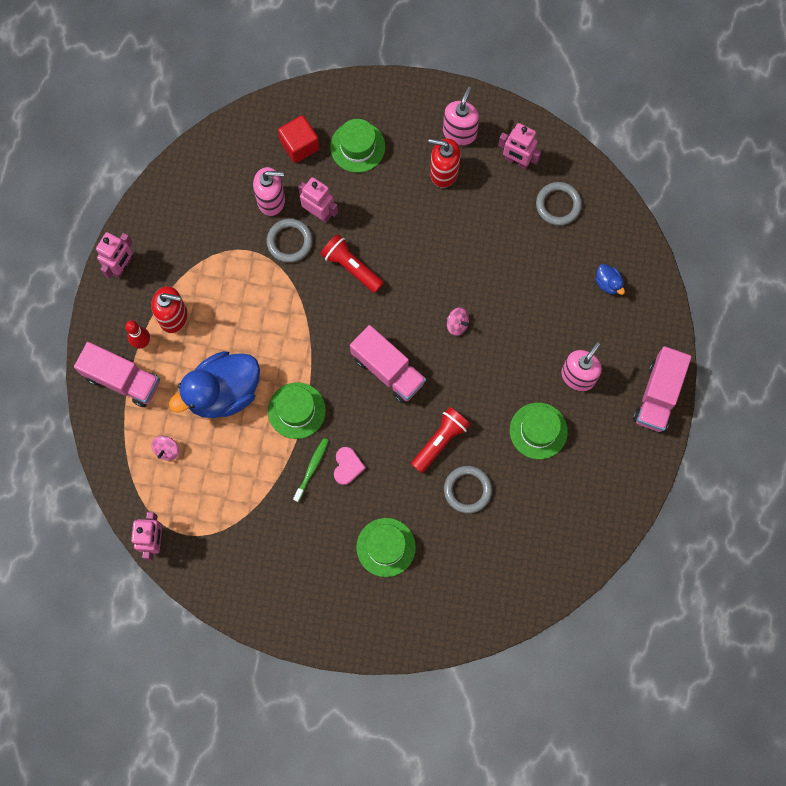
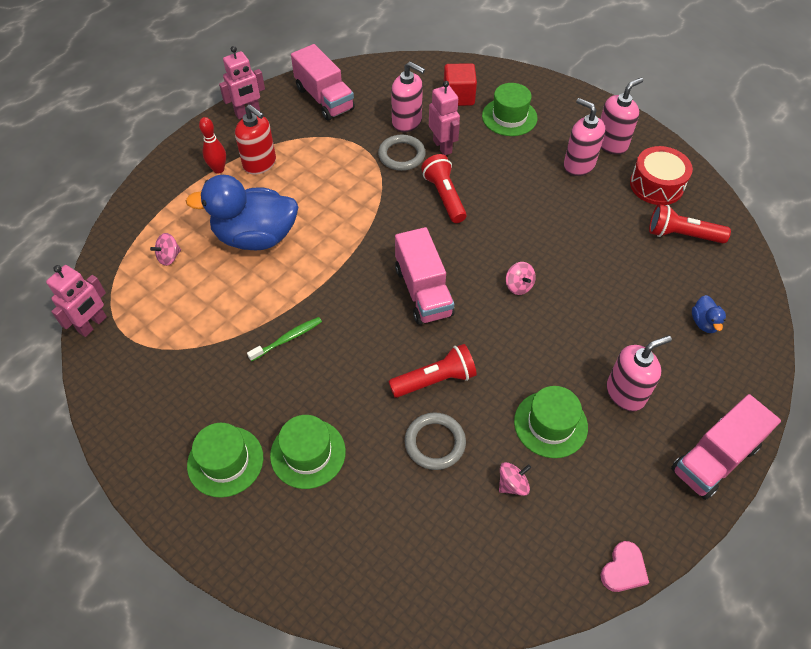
camera: 30 degrees right, 20 degrees down
(122, 379) = (179, 187): pink truck -> pink truck (324, 98)
(296, 410) = (311, 283): green hat -> green hat (225, 461)
(347, 466) = (324, 355): pink heart -> pink heart (623, 569)
(443, 172) = (578, 165): red soap dispenser -> pink soap dispenser
(517, 161) = (656, 185): pink robot -> red drum
(535, 490) = (512, 484): none -> pink spinning top
(558, 205) = (682, 235): grey ring -> red flashlight

